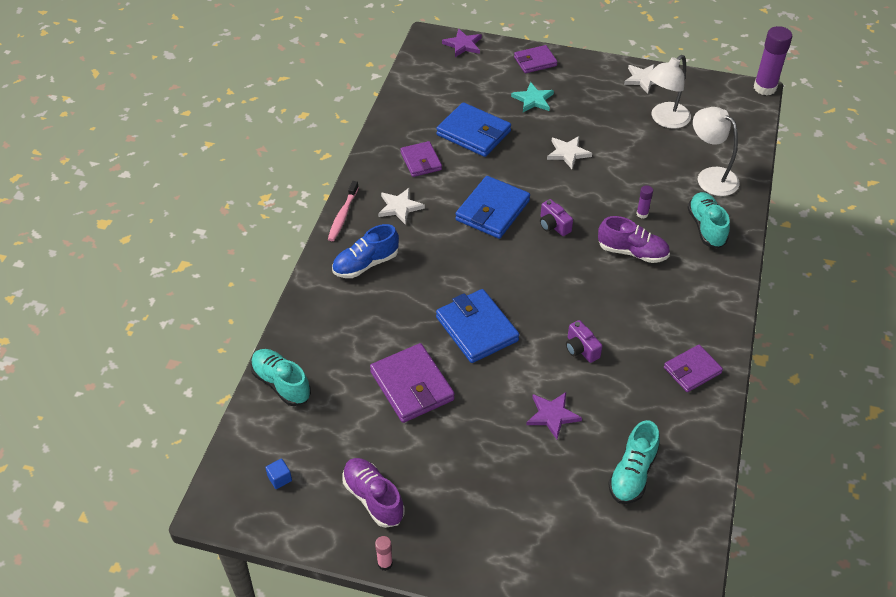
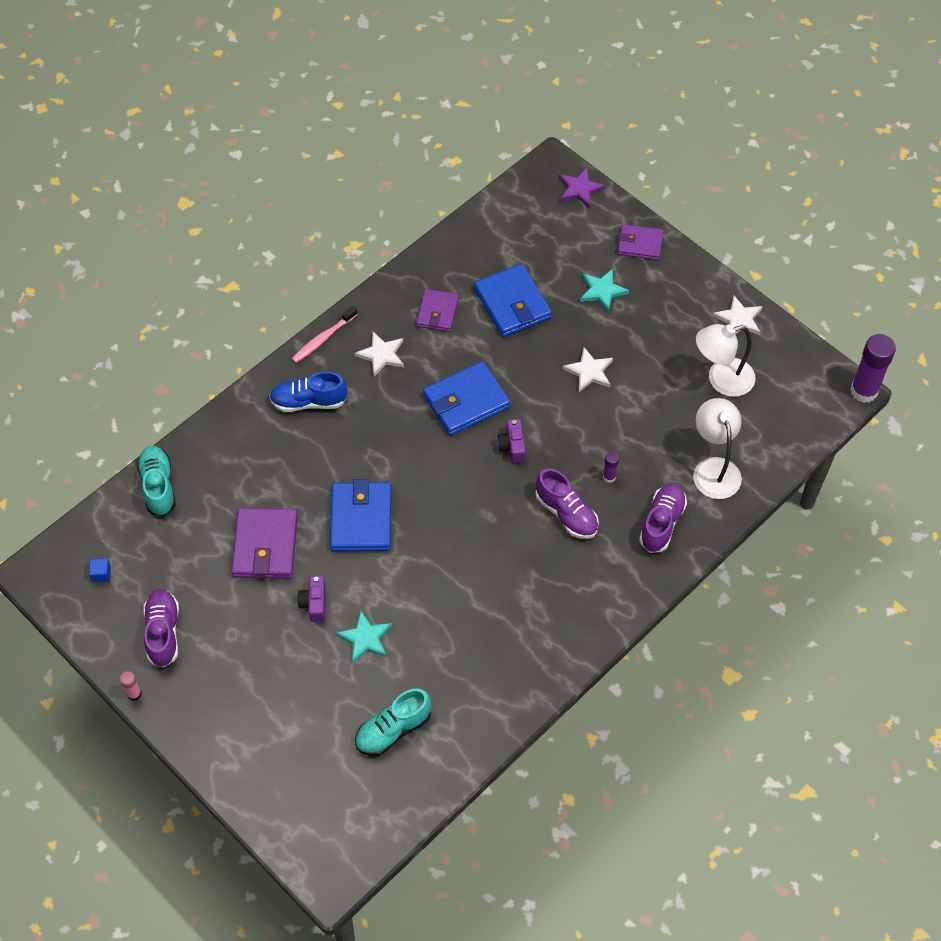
camera: 30 degrees right, 10 degrees up
(552, 415) = (365, 638): purple star -> turquoise star
(581, 349) = (439, 588): purple camera -> purple camera (314, 603)
(692, 370) = (525, 663): purple wallet -> none
(706, 227) = (661, 523): turquoise shoe -> purple shoe

